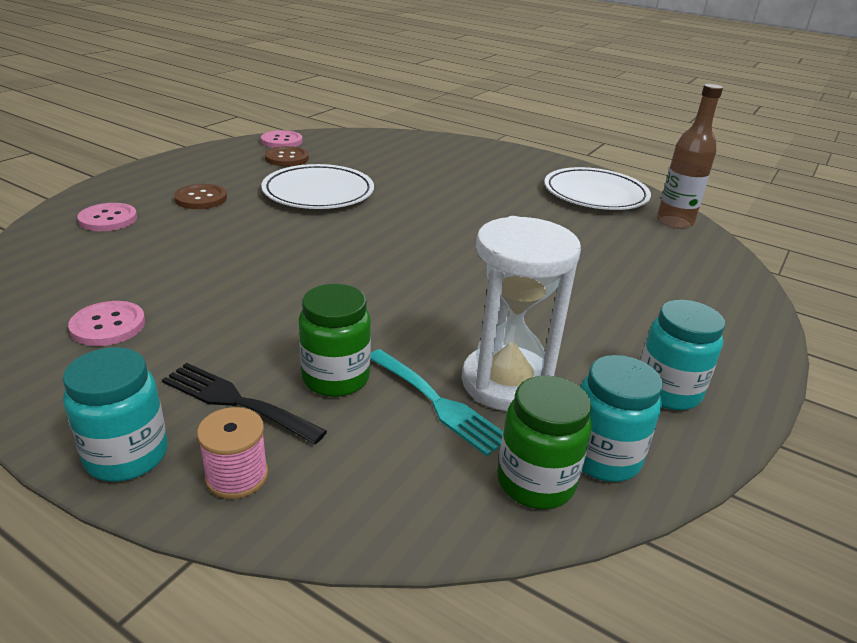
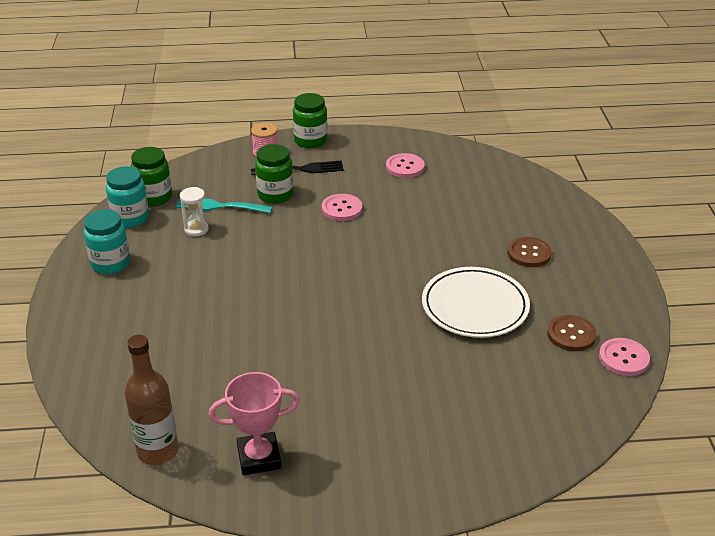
camera: 145 degrees right, 5 degrees up
(108, 219) = (536, 210): pink button -> pink button (342, 209)
(127, 456) = (310, 141): turquoise jar -> green jar
(506, 383) = (196, 229): white hourglass -> white hourglass, size x0.47
(595, 194) = (259, 458): white plate -> pink trophy

